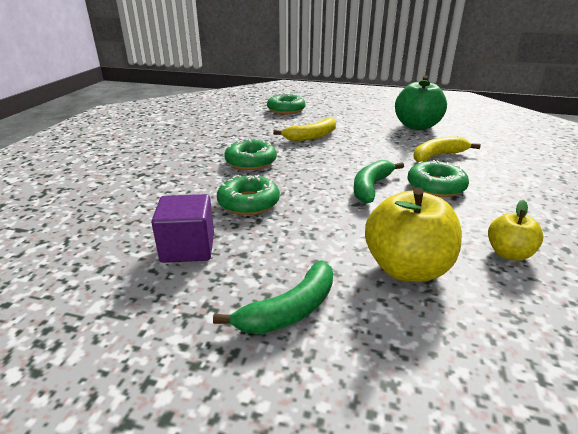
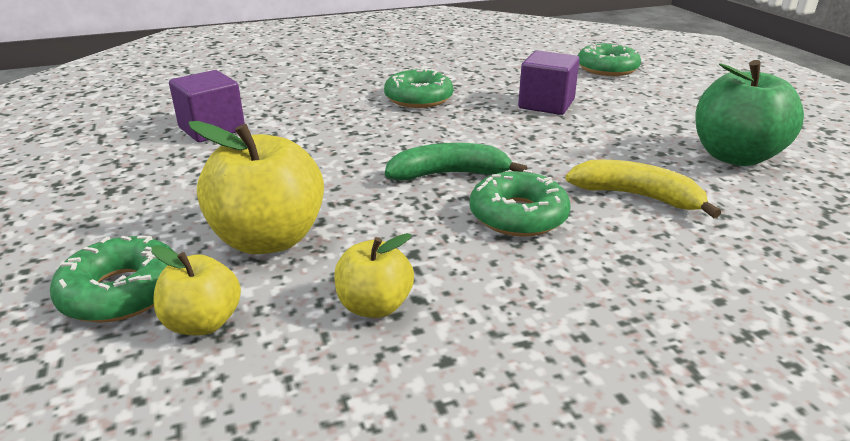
camera: 55 degrees right, 0 degrees up
(248, 202) = (323, 125): green donut -> green donut (122, 292)
(289, 310) = (147, 198): green banana -> none
(311, 136) = (546, 104): yellow banana -> purple cube
(504, 321) = (203, 323): none -> yellow apple

